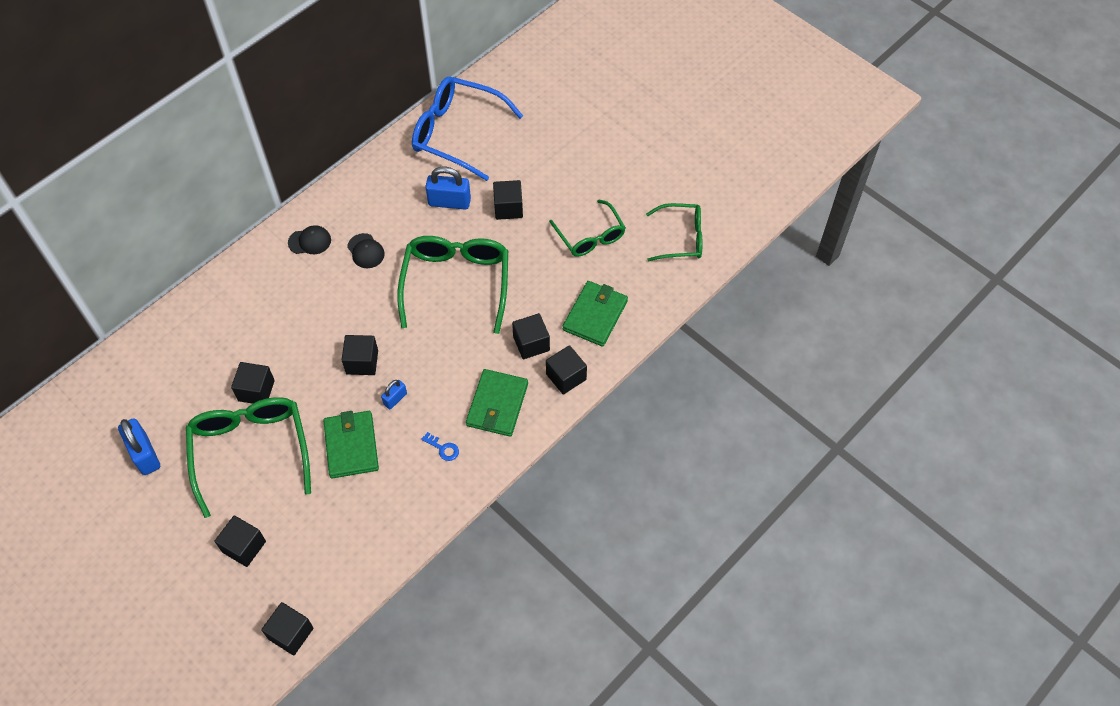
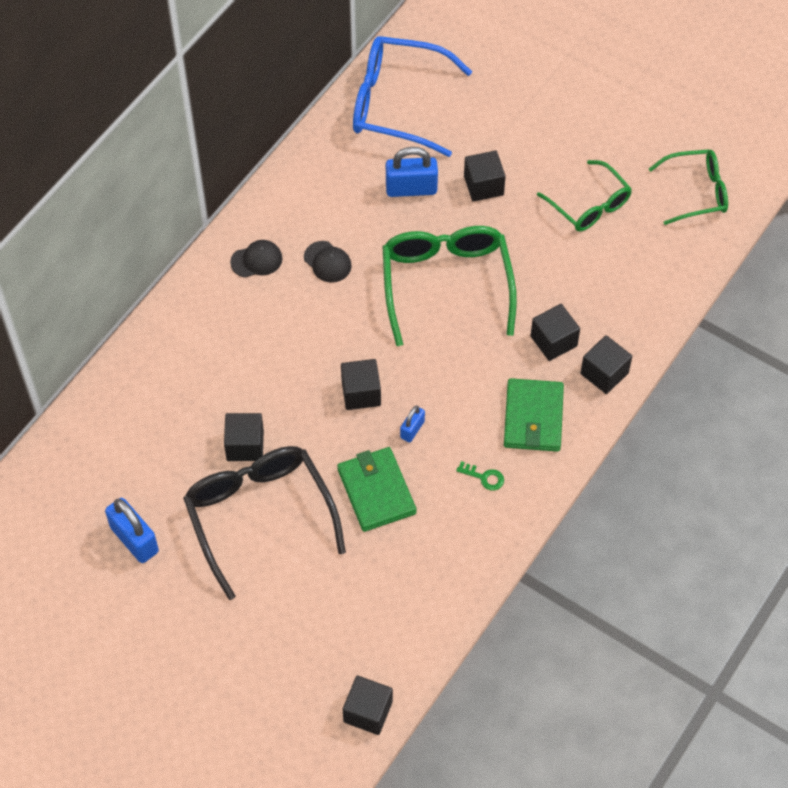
camera: 10 degrees left, 0 degrees up
(244, 546) = (284, 625): black cube -> none
(251, 451) = (259, 516): green glasses -> black glasses
(443, 448) = (484, 477): blue key -> green key
(595, 315) = (619, 297): green wallet -> none

